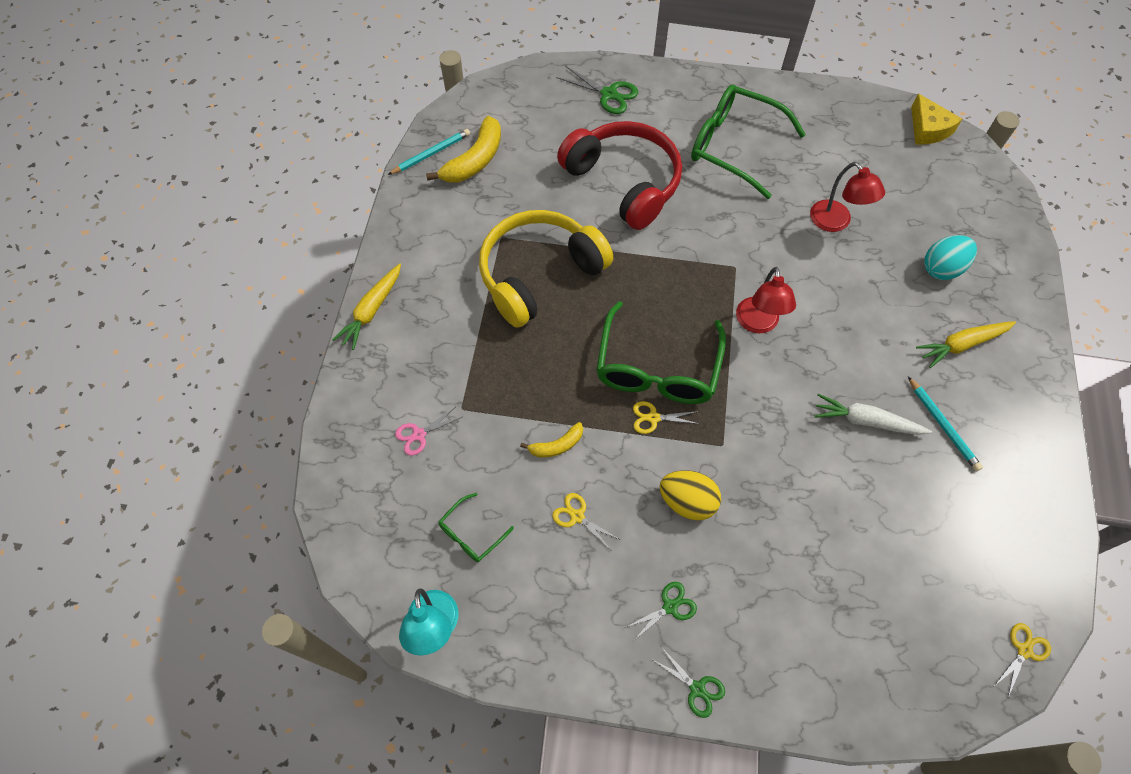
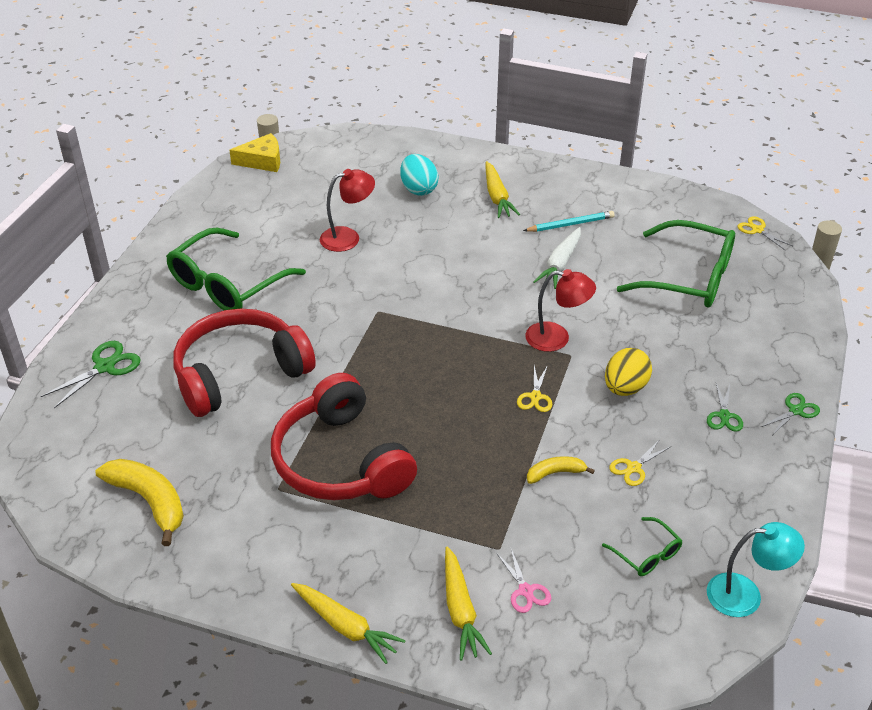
camera: 80 degrees left, 20 degrees down
(394, 388) = (460, 610): none -> yellow carrot
(431, 154) = (118, 545): turquoise pencil -> none
(539, 274) = (341, 461): yellow headphones -> red headphones
(557, 445) = (555, 473): yellow banana -> yellow banana turned 90 degrees counterclockwise
(657, 368) = (481, 385): green glasses -> green glasses (689, 278)
(670, 606) = (724, 416): green scissors -> green scissors turned 150 degrees counterclockwise
(758, 324) = (447, 308): red lamp -> red lamp (557, 338)

